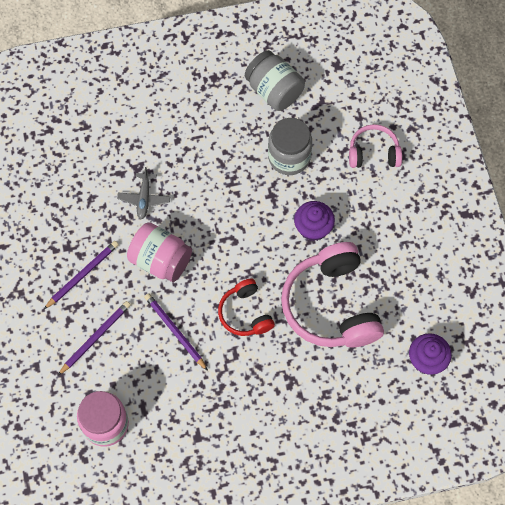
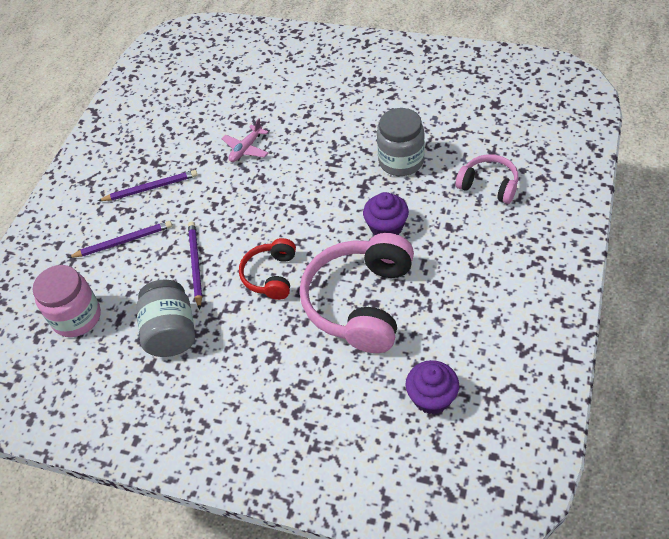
camera: 35 degrees right, 15 degrees down
(144, 198) = (246, 149): grey plane -> pink plane
(161, 260) = (225, 202): pink jar -> none
(274, 91) = (421, 105): grey jar -> grey jar (171, 332)

